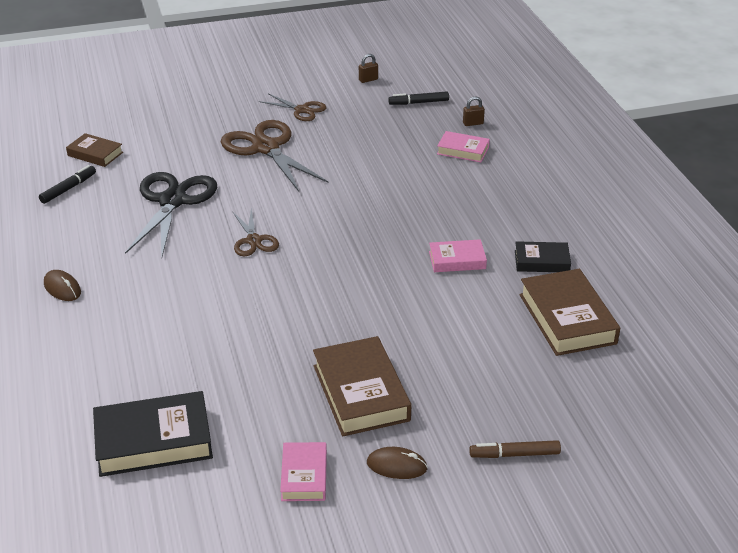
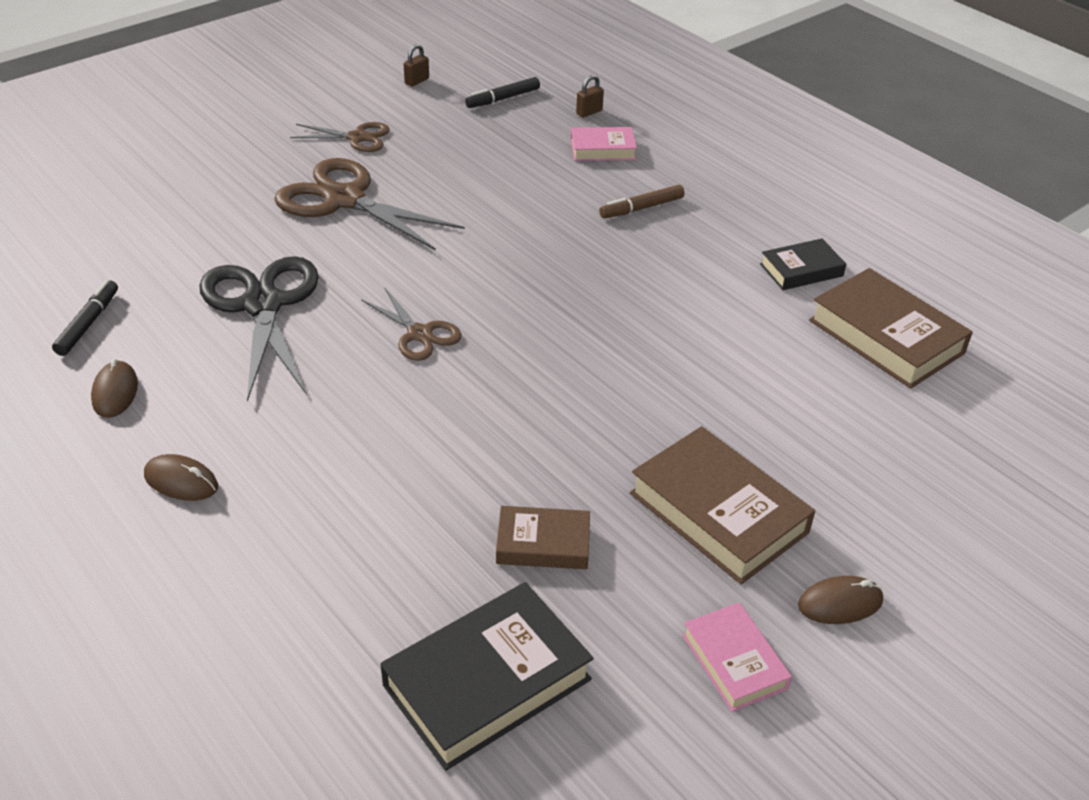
camera: 25 degrees left, 5 degrees up
(58, 231) = (115, 392): none -> brown mouse
(95, 154) = (96, 262): brown book -> brown book (543, 543)
(457, 260) = (701, 294): pink book -> none
(514, 454) = (965, 537): brown marker -> brown marker (641, 208)

